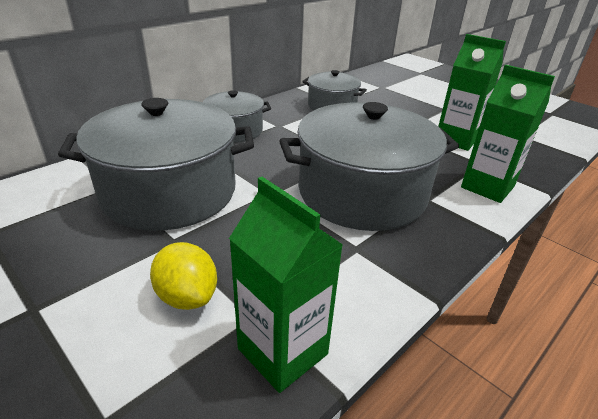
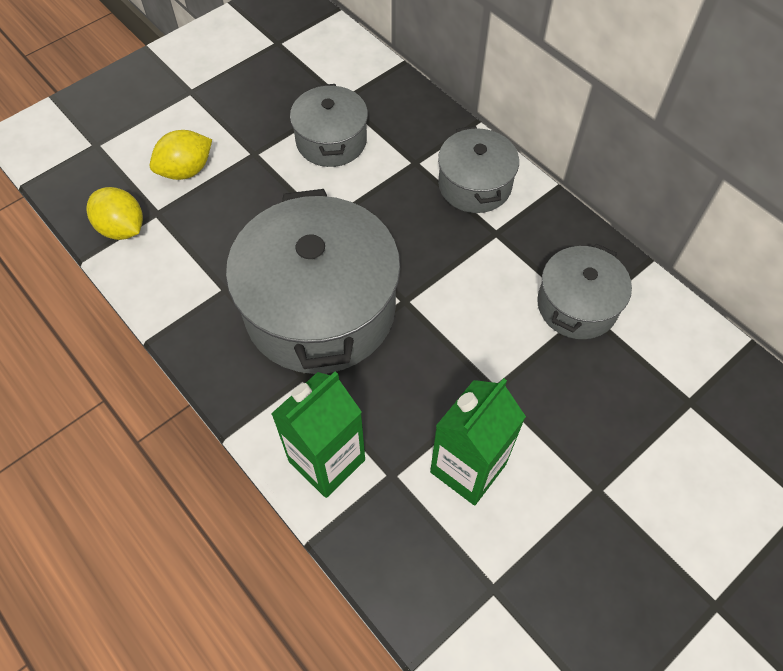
camera: 95 degrees right, 25 degrees up
(169, 192) = (331, 141): grey pot -> grey pot, size x0.54
(283, 351) = (122, 228): green carton -> yellow lemon

